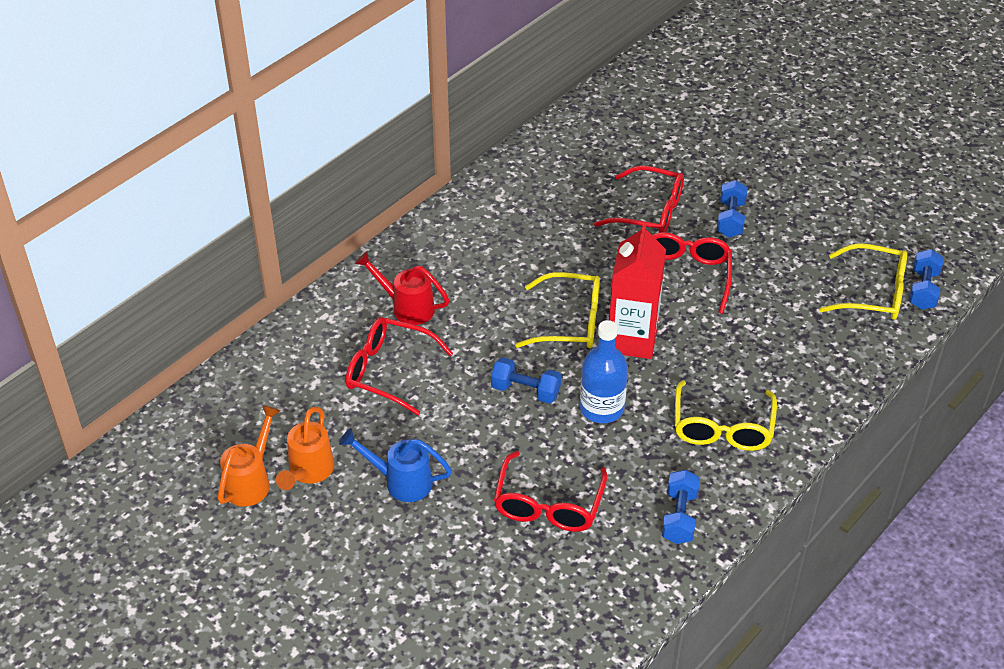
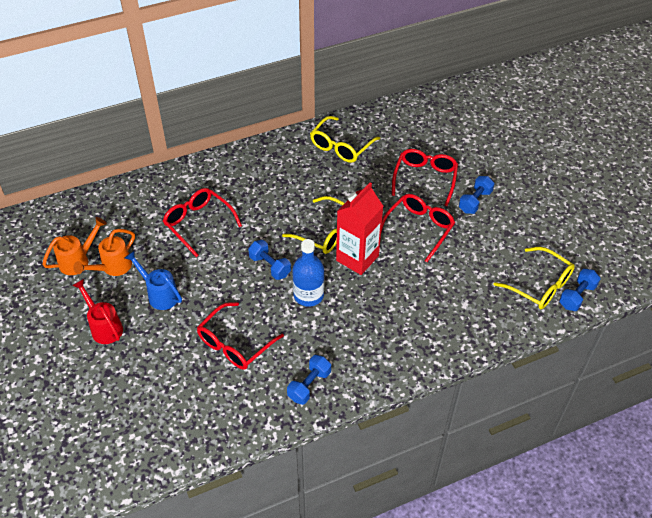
camera: 25 degrees right, 5 degrees up
(406, 307) = (235, 187): red watering can -> red watering can (104, 326)
(650, 212) = (425, 179): red glasses -> red glasses turned 120 degrees counterclockwise
(722, 428) = (376, 338): yellow glasses -> yellow glasses (341, 146)

